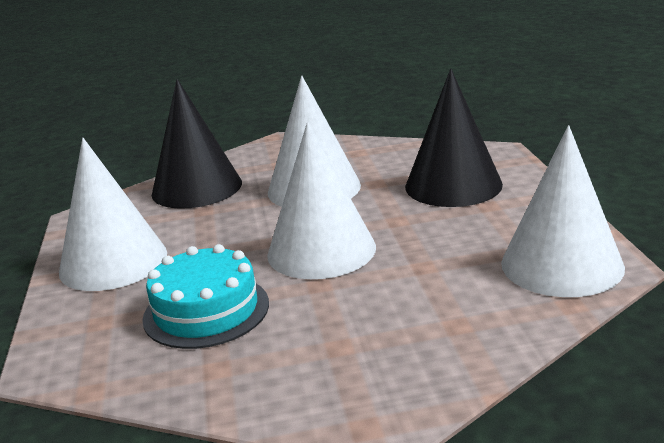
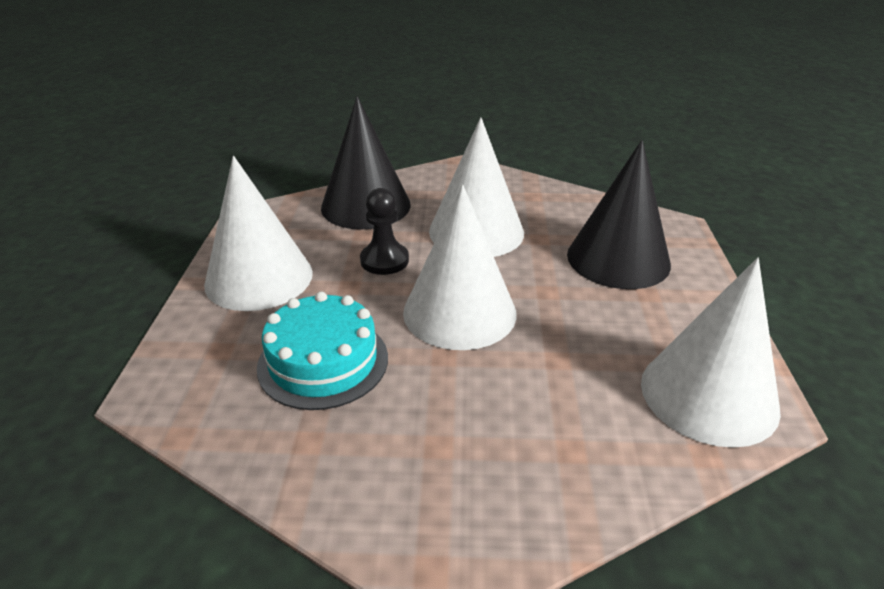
camera: 10 degrees right, 10 degrees up
(233, 226) = (384, 260): none -> black pawn

